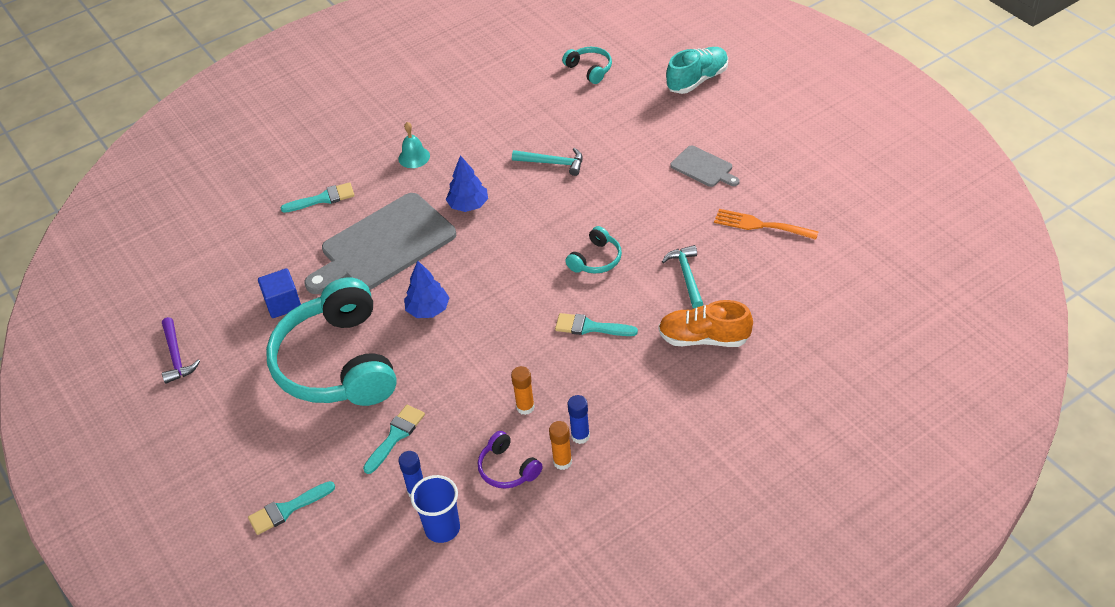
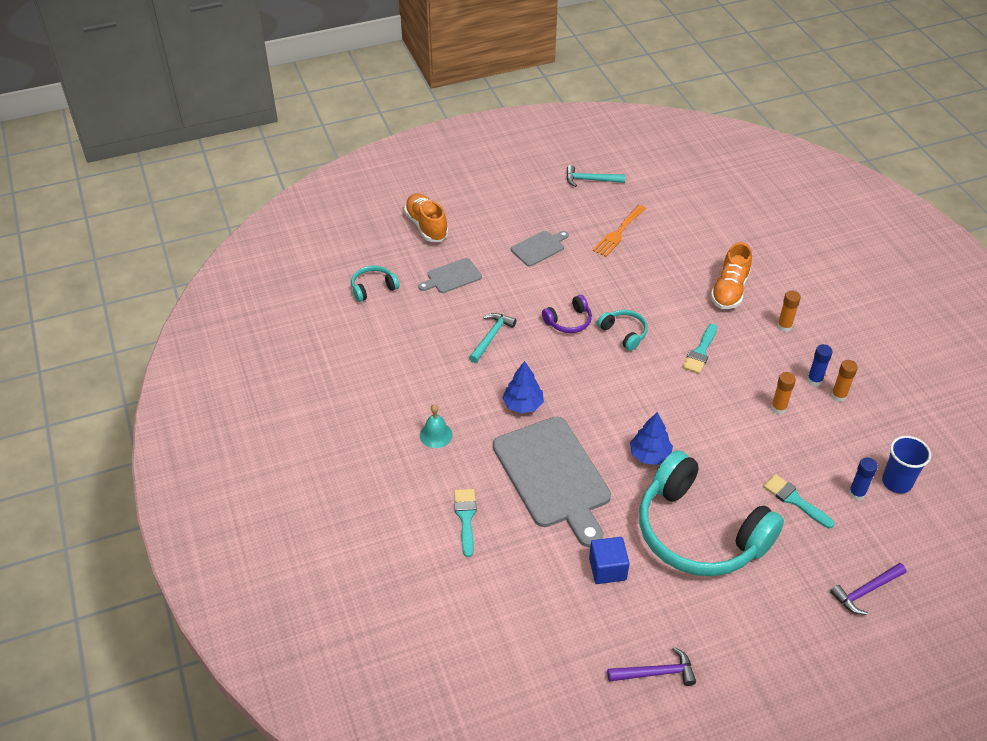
camera: 80 degrees left, 0 degrees up
(287, 509) = (866, 591): turquoise brush -> purple hammer
(338, 363) = (699, 532): turquoise headphones -> turquoise headphones turned 45 degrees clockwise
(507, 469) = (841, 430): purple headphones -> purple headphones (569, 321)
(629, 116) = (452, 276): none -> grey cutting board
(661, 397) = (784, 326): none -> orange glue stick
(686, 276) = (660, 285): turquoise hammer -> turquoise hammer (590, 180)
(697, 80) = (426, 226): turquoise shoe -> orange shoe

